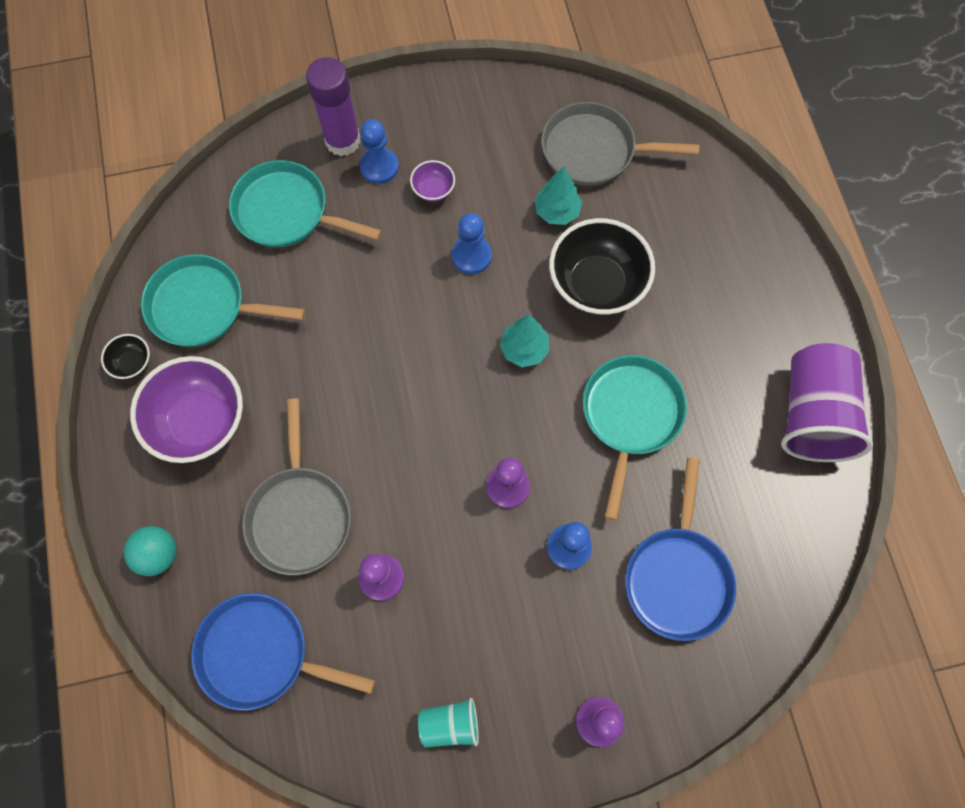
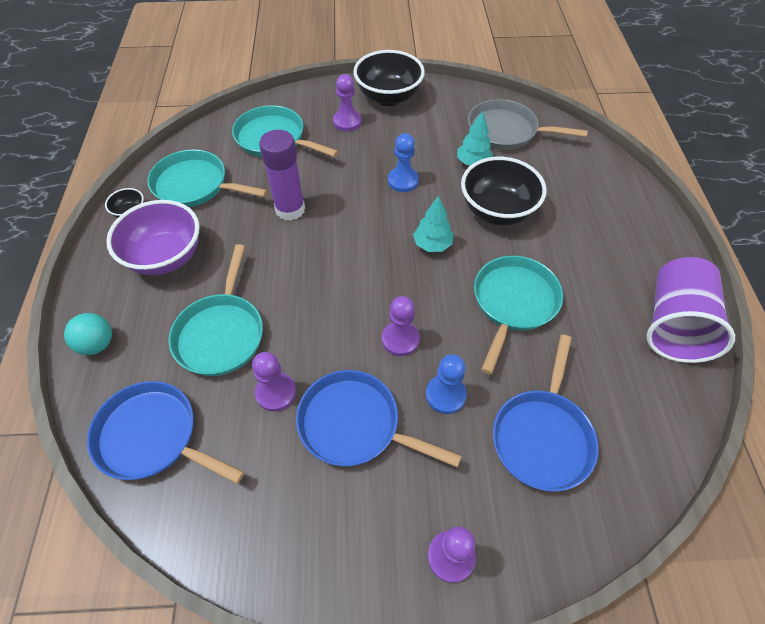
camera: 10 degrees right, 15 degrees down
(299, 514) = (221, 333): grey pan -> turquoise pan
(343, 141) = (325, 105): purple glue stick -> purple glue stick (290, 209)
(379, 167) = (347, 122): blue pawn -> purple pawn
(427, 113) = (388, 97): none -> black bowl
(433, 190) = (383, 139): purple bowl -> none
(450, 724) = (305, 532): turquoise cup -> none
(477, 600) = (355, 425): none -> blue pan

